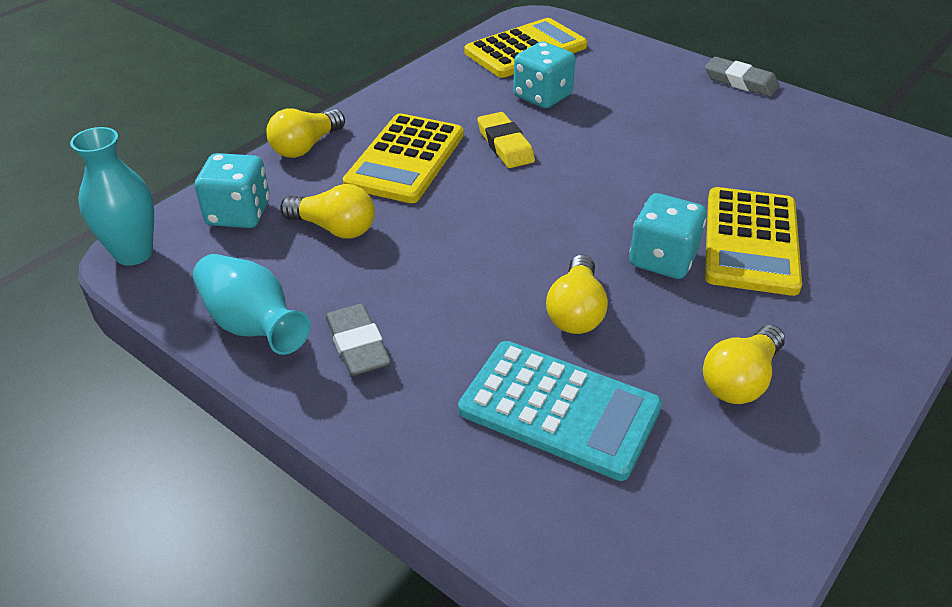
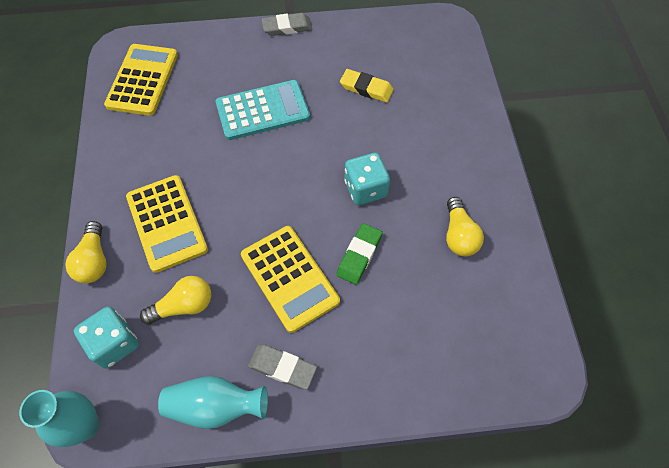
camera: 45 degrees left, 20 degrees up
(505, 145) = (211, 169): yellow eraser -> yellow eraser (366, 88)
(542, 96) = (193, 114): turquoise dice -> none
(559, 409) = (407, 318): turquoise calculator -> turquoise calculator (262, 110)
(576, 311) = (359, 255): yellow light bulb -> green eraser
(751, 241) = (392, 145): yellow calculator -> yellow calculator (289, 278)

